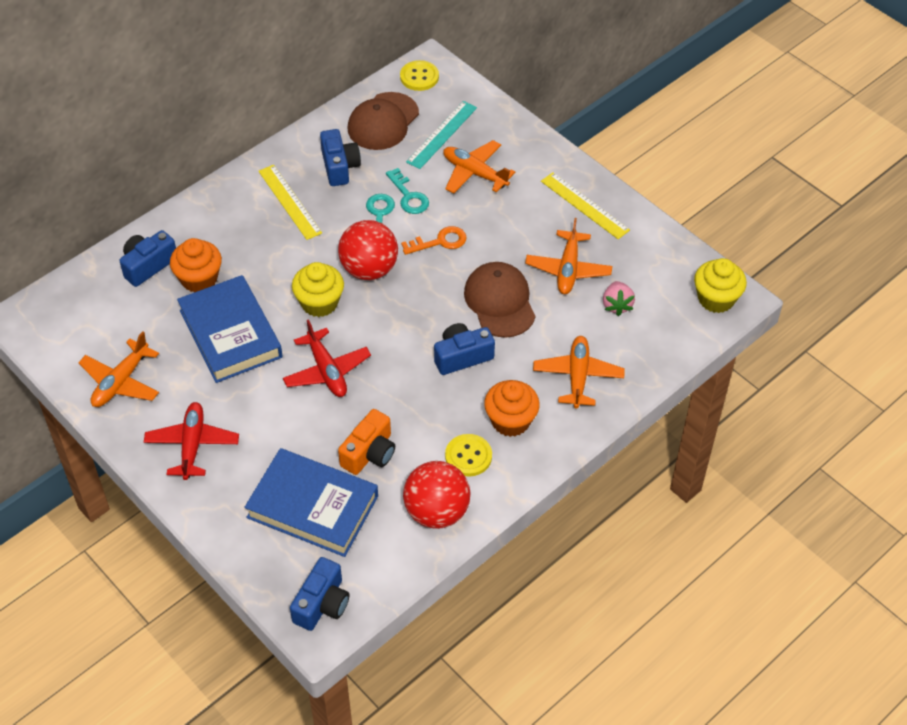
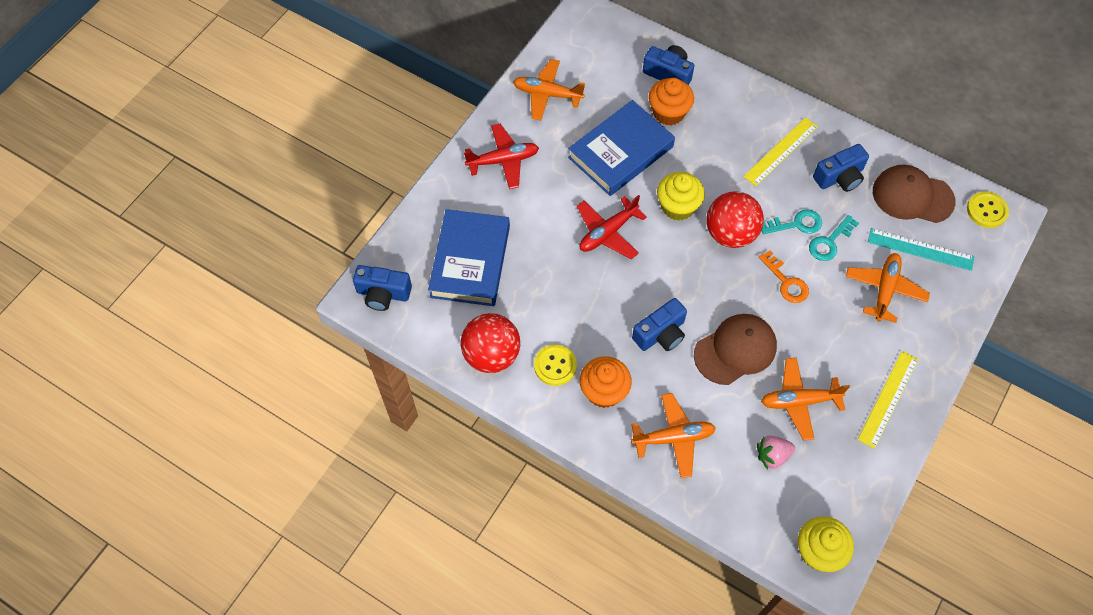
camera: 75 degrees right, 10 degrees up
(369, 453) = (534, 288): orange camera -> none
(462, 356) = (661, 334): blue camera -> blue camera turned 90 degrees clockwise

